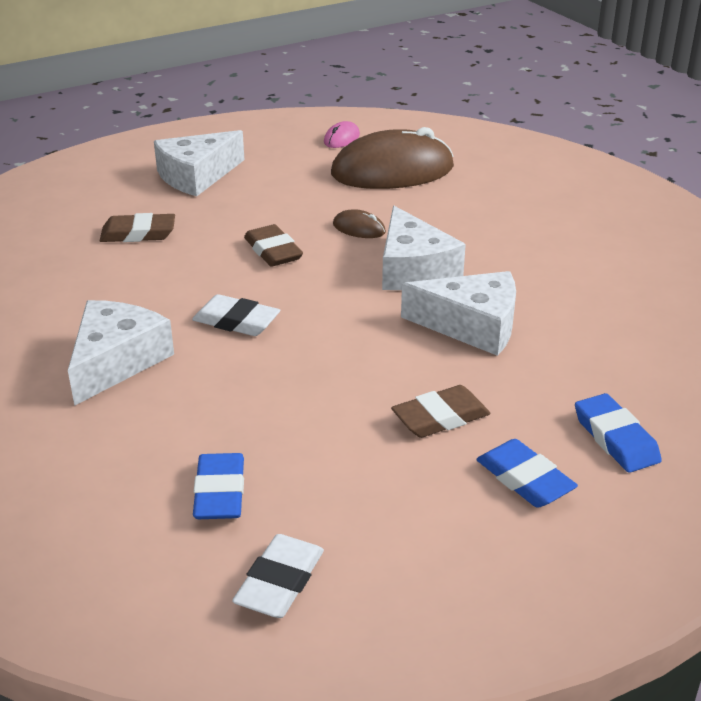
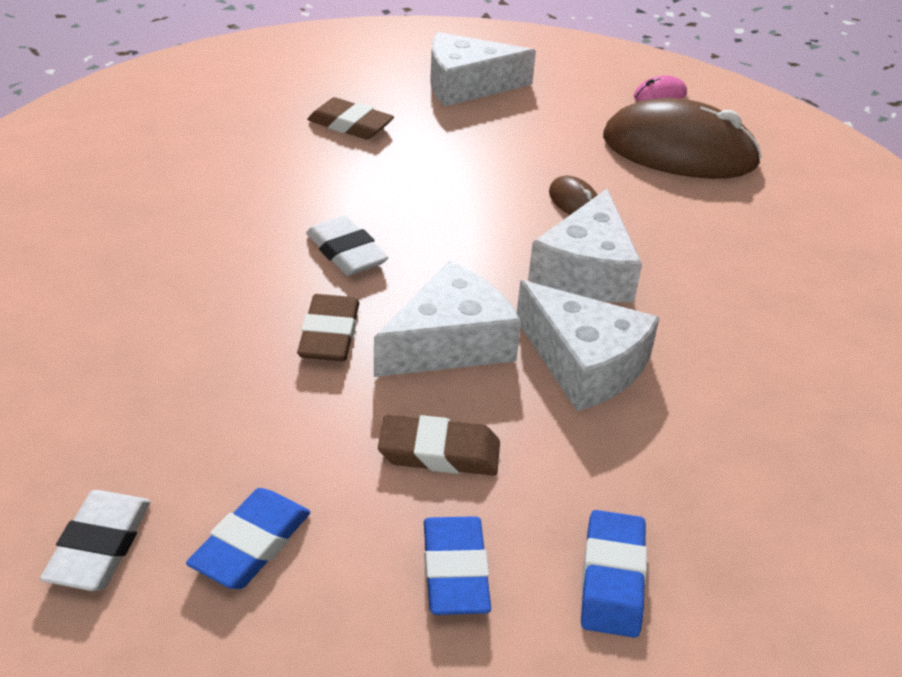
camera: 30 degrees right, 5 degrees up
(116, 361) = (197, 245): white cheese -> white cheese (450, 342)
(220, 492) = (146, 423): blue eraser -> blue eraser (251, 544)
(273, 251) = (459, 192): brown eraser -> brown eraser (329, 334)
(280, 582) = (100, 546): white eraser -> white eraser turned 45 degrees counterclockwise

